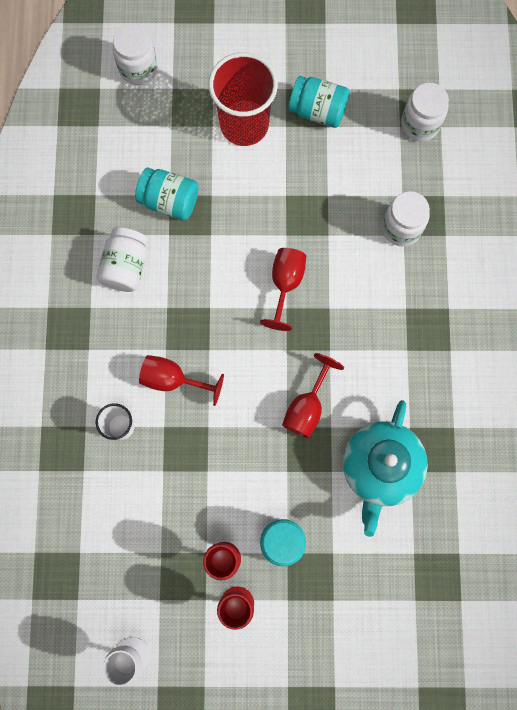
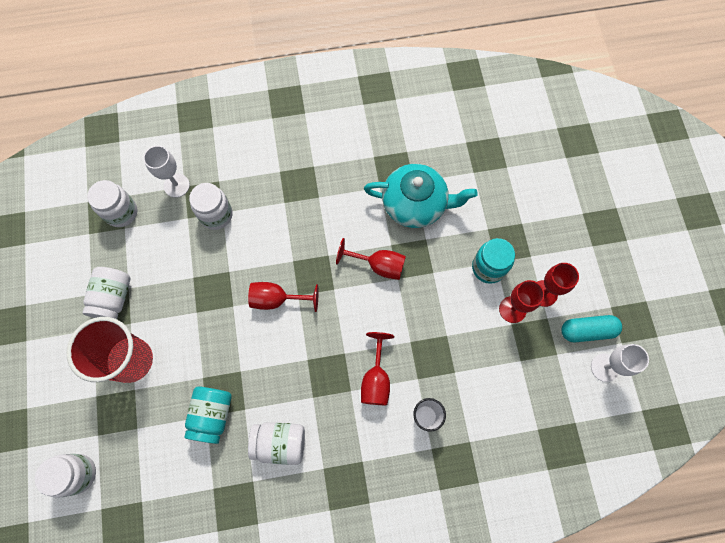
camera: 100 degrees left, 5 degrees down
(180, 646) = (587, 331): none -> turquoise capsule
(317, 111) = (113, 298): turquoise jar -> white jar
(446, 187) = (176, 185): none -> white goblet

